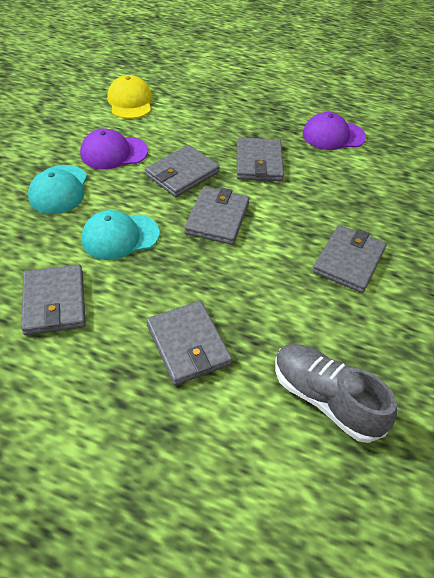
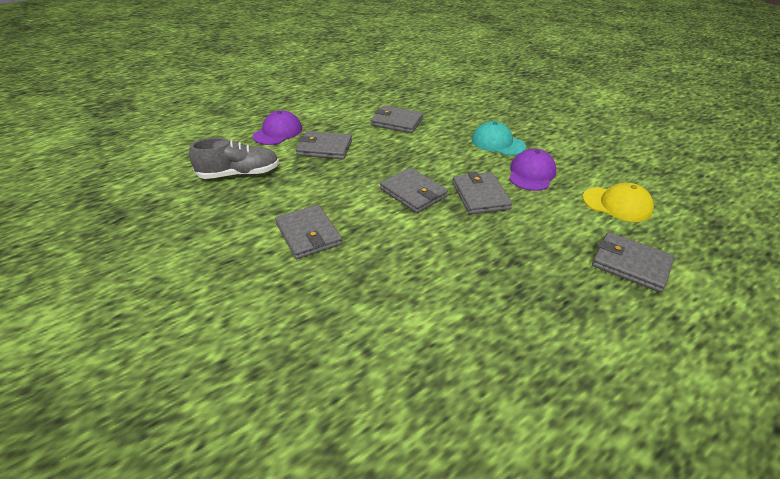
camera: 125 degrees right, 10 degrees down
(120, 236) = (430, 151): turquoise cap -> none
(259, 163) = (467, 243): grey wallet -> grey wallet (630, 264)
(333, 135) = (480, 327): purple cap -> purple cap (278, 132)

